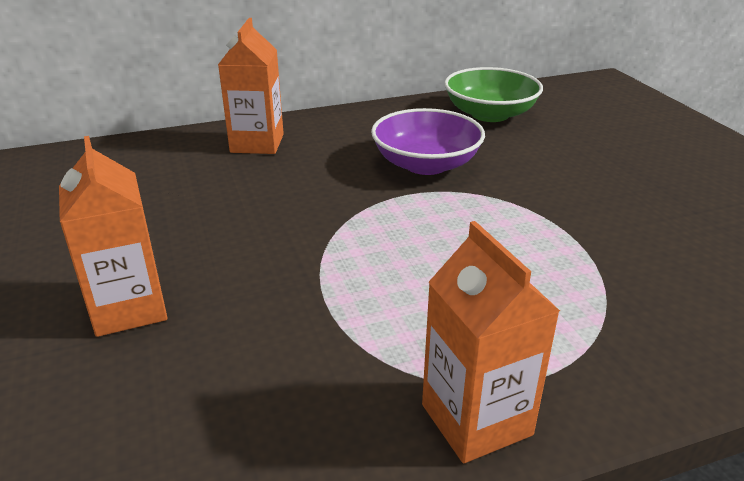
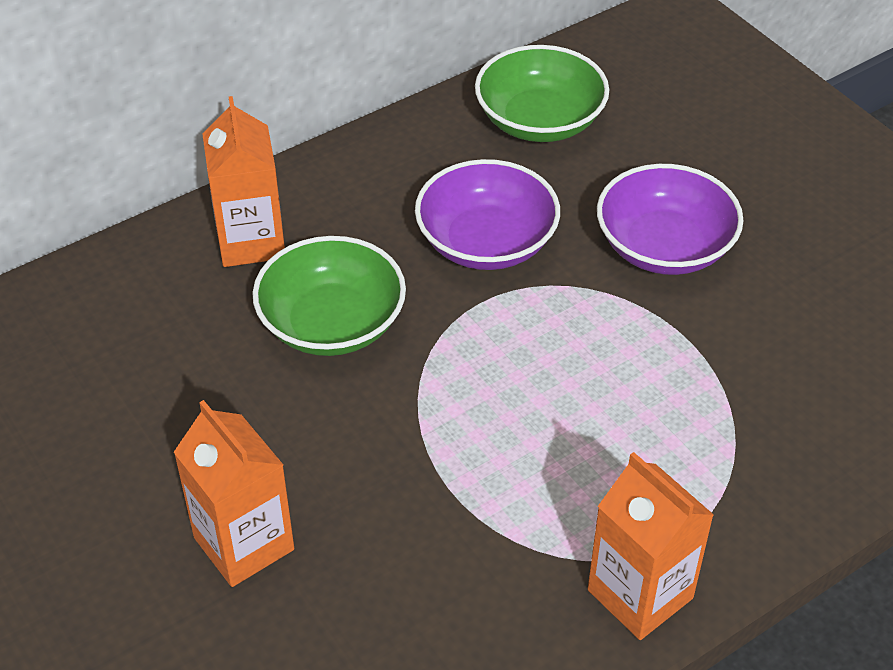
camera: 15 degrees left, 15 degrees up
(287, 189) = (332, 323): none -> green bowl
(567, 184) = (664, 246): none -> purple bowl

